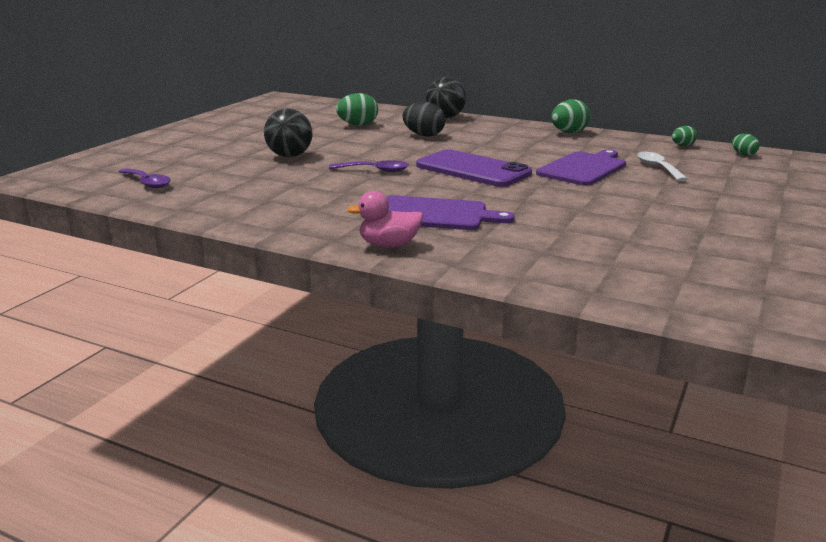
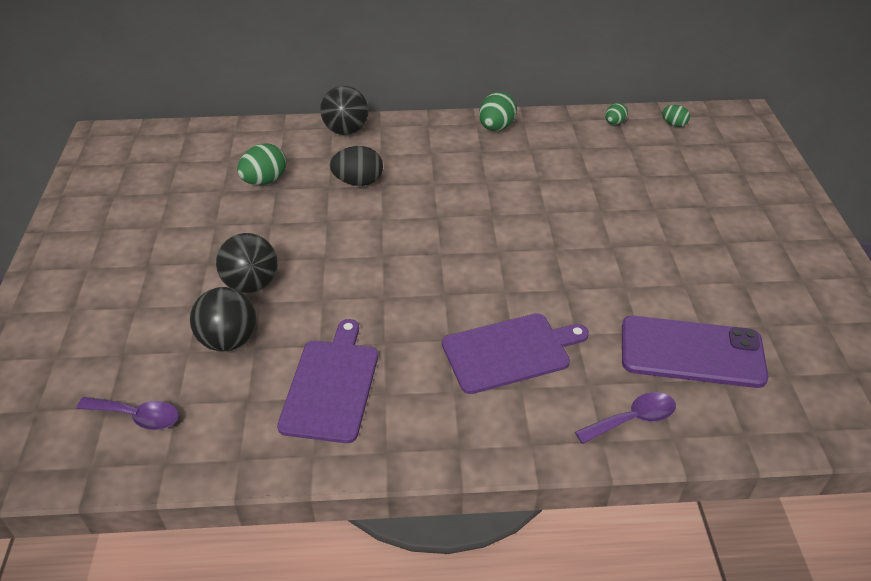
camera: 30 degrees left, 20 degrees up
(243, 171) = (229, 340): none -> black ball
(375, 170) = (375, 282): purple spoon -> purple spoon (632, 419)
(389, 245) = (519, 433): pink duck -> none
(473, 169) = (469, 242): purple phone -> purple phone (691, 352)
(583, 168) = (566, 201): purple cutting board -> purple cutting board (331, 386)
(657, 168) = (626, 177): white spoon -> none

